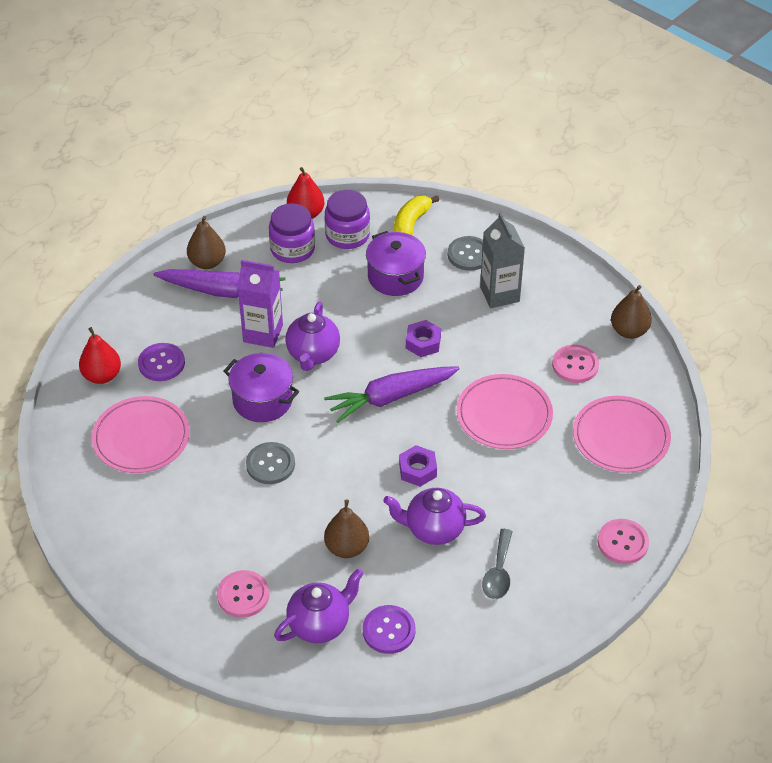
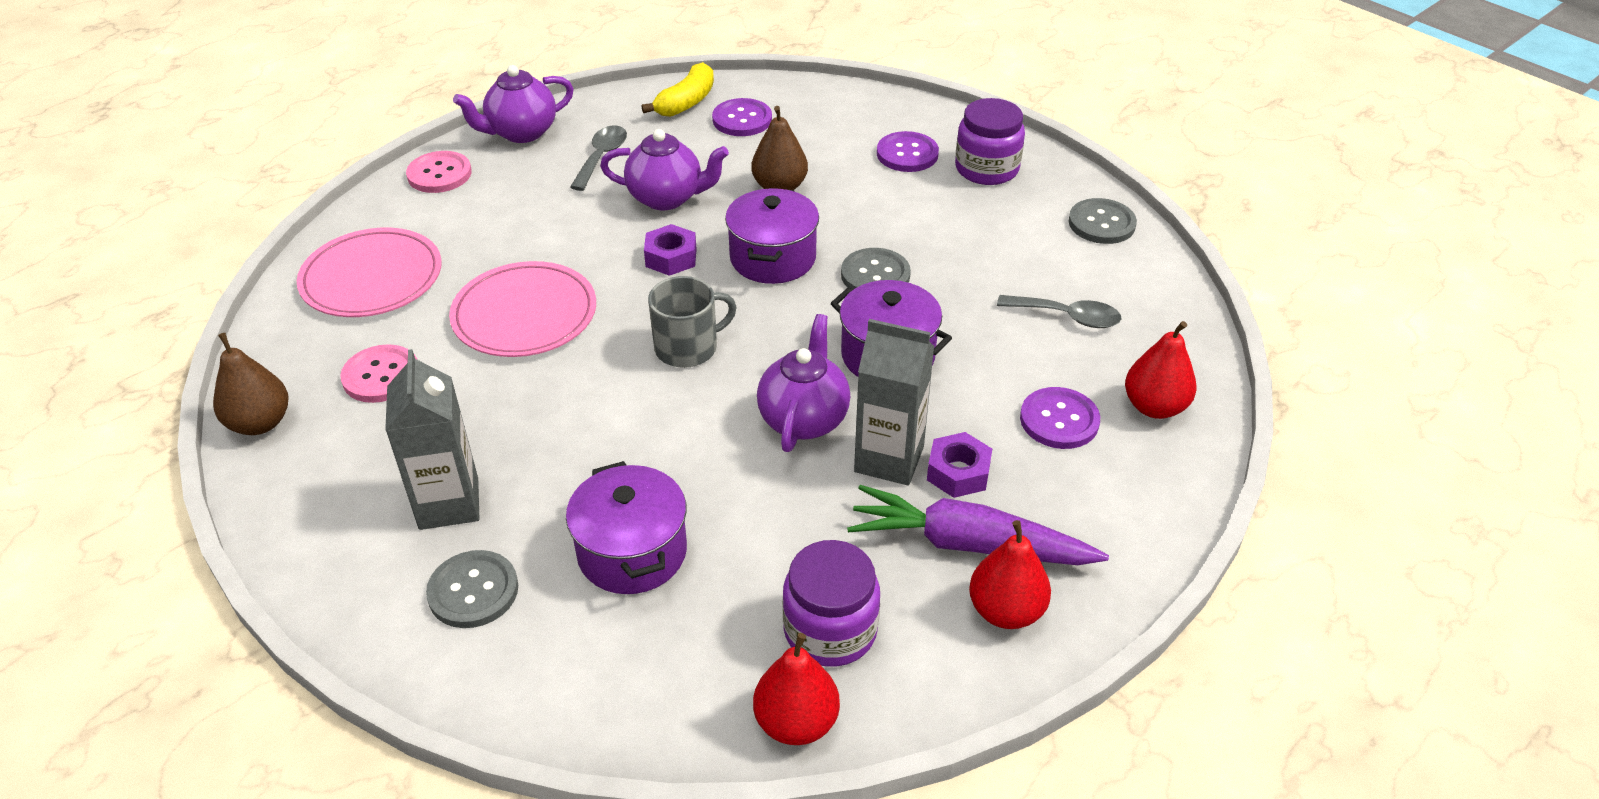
camera: 175 degrees left, 5 degrees down
(97, 526) = (1101, 223): none -> grey button
(141, 438) = (1067, 317): pink plate -> grey spoon
(207, 262) = (1006, 611): brown pear -> red pear
(243, 595) = (907, 154): pink button -> purple button
(263, 333) = (889, 459): purple carton -> grey carton
(320, 624) = (819, 128): purple teapot -> purple teapot (521, 132)
(344, 474) = (773, 258): none -> purple pot
(347, 235) = (711, 657): purple jar -> purple jar (986, 169)
(391, 397) = (688, 347): purple carrot -> grey mug
(411, 224) = (569, 676): yellow banana -> yellow banana (686, 102)
(423, 343) = (615, 426): purple nut -> purple nut (958, 472)

